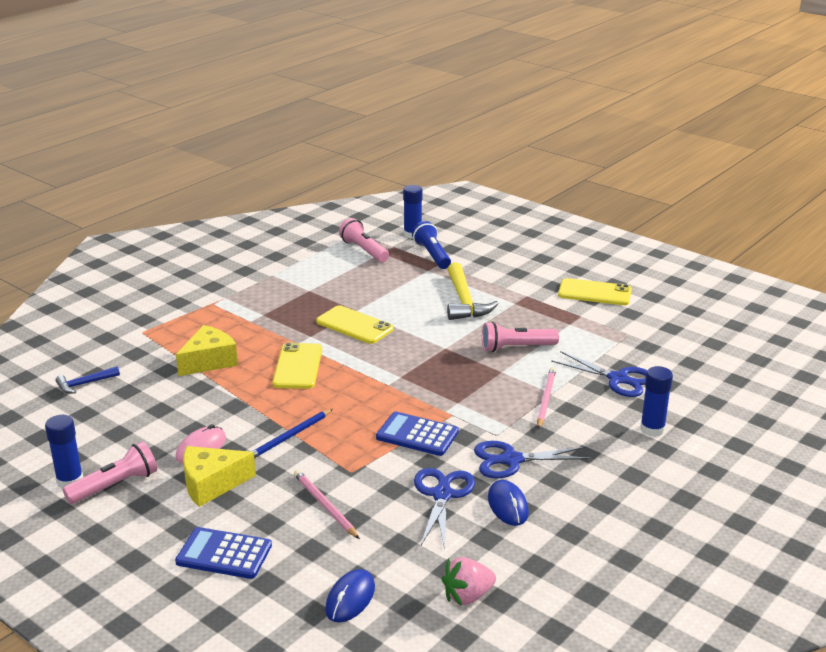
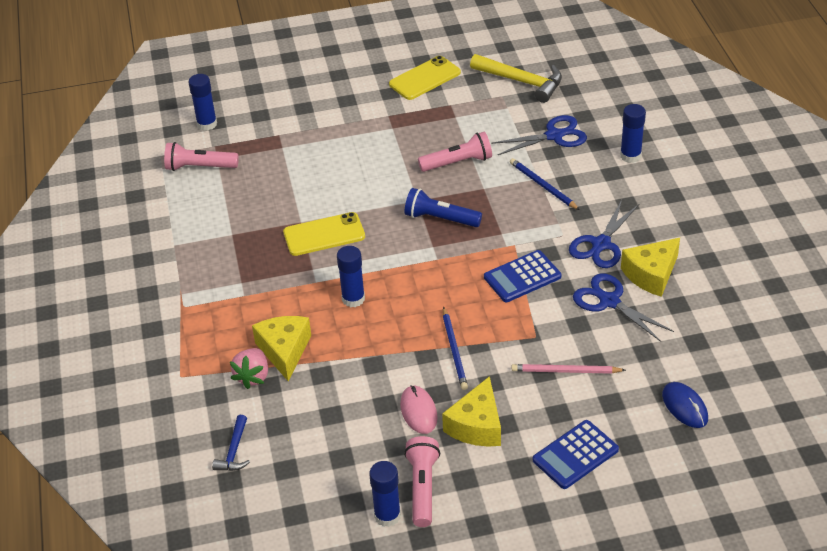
camera: 50 degrees left, 15 degrees up
(298, 366) = (353, 299): yellow phone -> blue glue stick
(432, 255) = (258, 131): blue flashlight -> blue flashlight (440, 219)
(464, 301) = (357, 153): yellow hammer -> yellow hammer (521, 82)
(467, 596) = (730, 345): pink strawberry -> pink strawberry (253, 376)
(508, 505) = (651, 274): blue mouse -> yellow cheese
(516, 347) = (458, 162): pink flashlight -> pink flashlight turned 135 degrees counterclockwise
(545, 399) = (543, 186): pink pencil -> blue pencil

